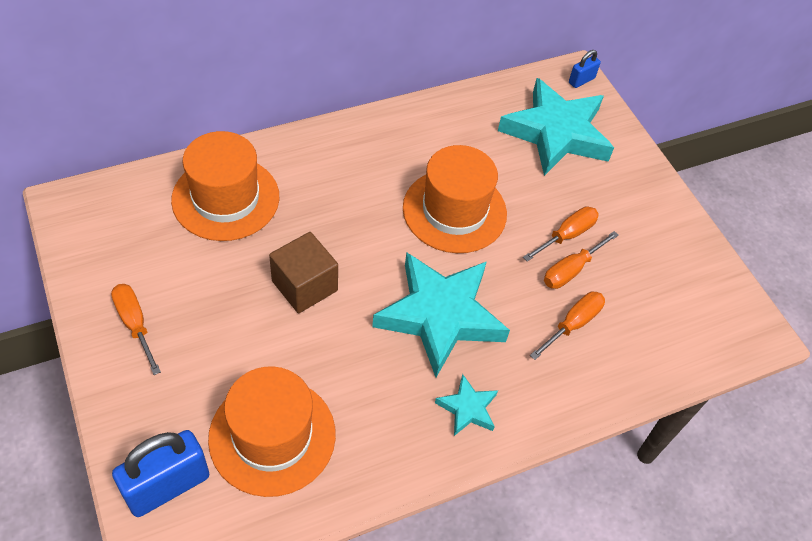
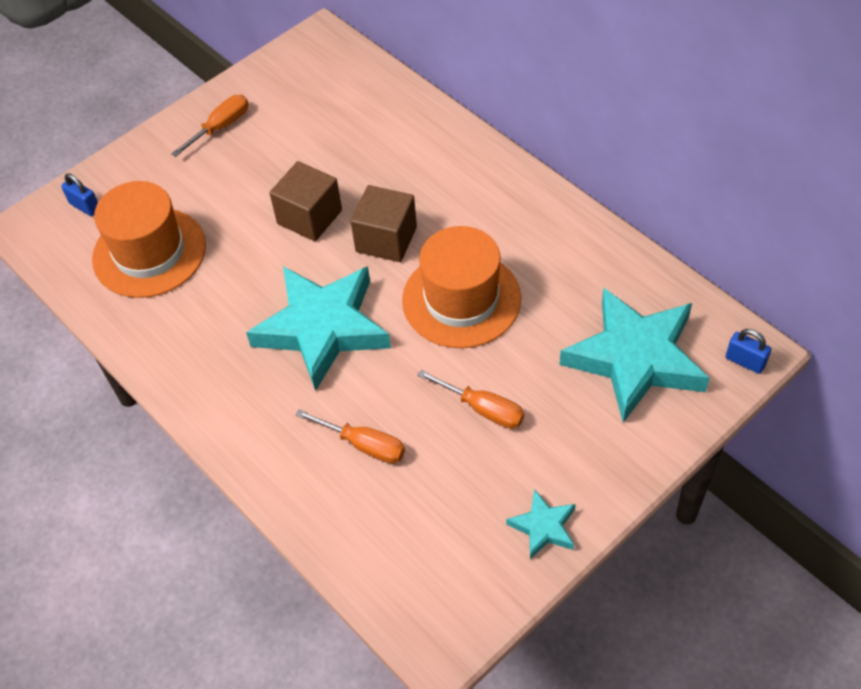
camera: 80 degrees right, 0 degrees up
(167, 486) = (85, 206): blue padlock -> blue padlock, size x0.50
(225, 198) = (380, 127): orange hat -> none
(363, 238) = (386, 239): none -> brown cube
(467, 408) = (227, 382): turquoise star -> turquoise star (543, 527)
(571, 270) = (436, 425): orange screwdriver -> none

